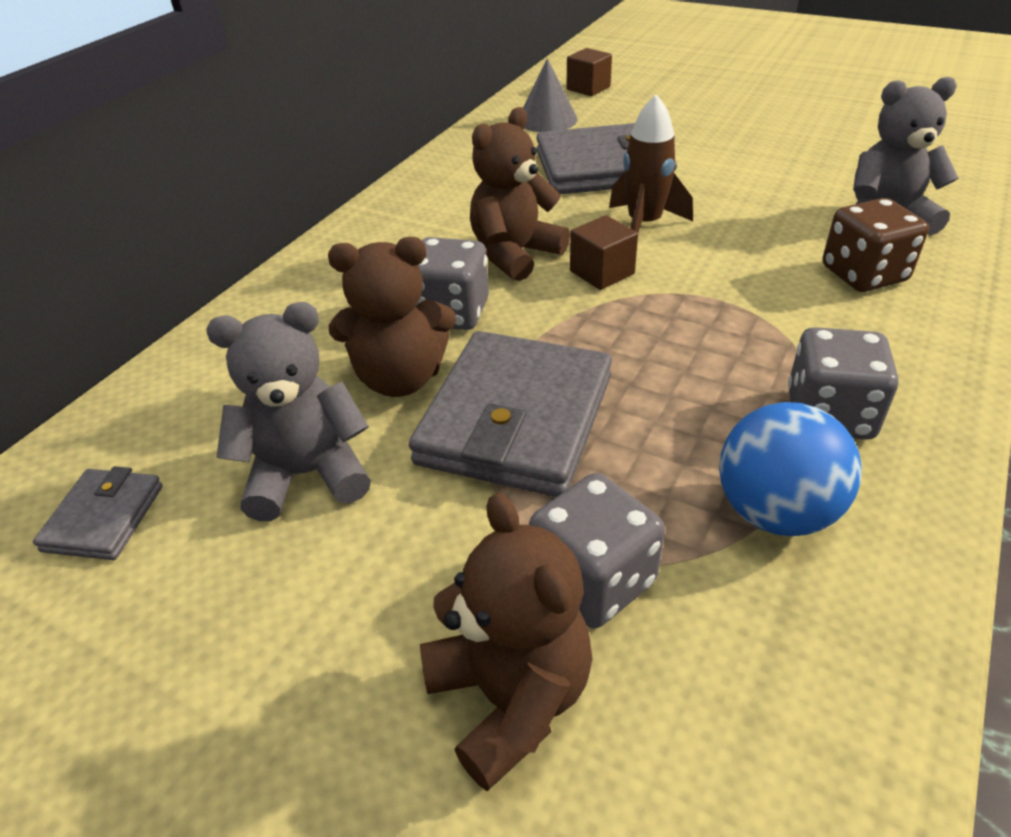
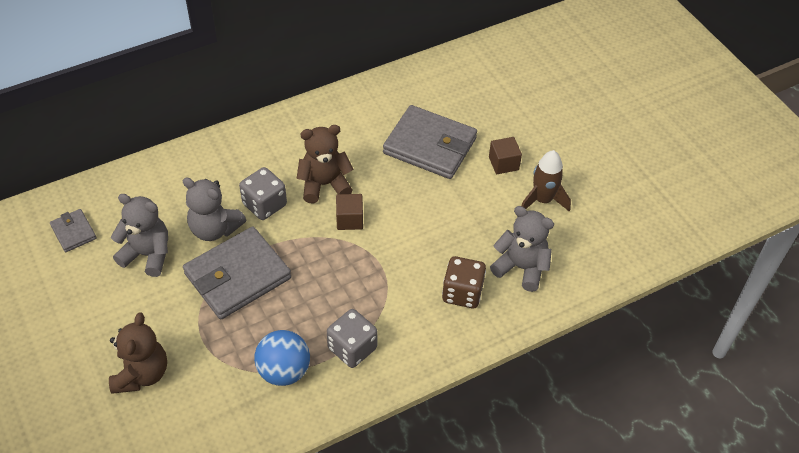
camera: 30 degrees right, 10 degrees up
(104, 518) = (73, 232): grey wallet -> grey wallet turned 75 degrees counterclockwise
(400, 378) = (214, 229): brown teddy bear -> grey teddy bear
(547, 119) = (444, 86): grey cone -> none
(588, 88) = (498, 69): brown cube -> brown cube (503, 163)
(593, 580) = (200, 355): grey dice -> none
(644, 225) = (402, 200): brown rocket -> brown rocket (542, 200)

